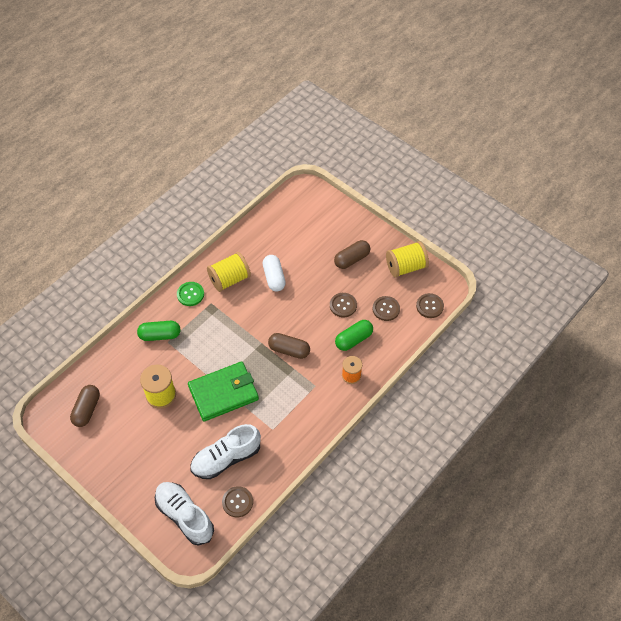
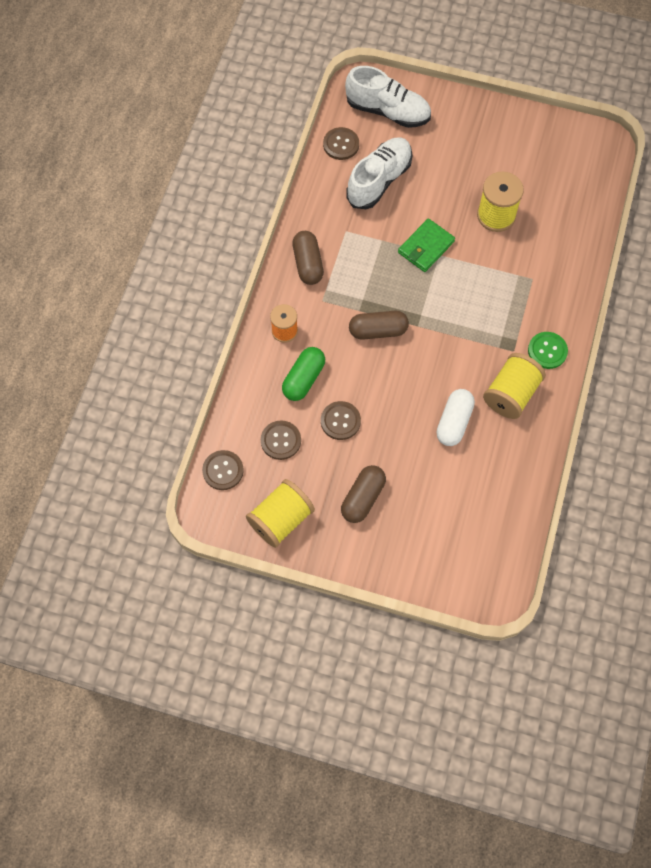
camera: 155 degrees right, 10 degrees up
(87, 409) = (566, 167): brown capsule -> brown capsule (308, 264)
(160, 335) = (547, 282): green capsule -> none
(223, 393) = (426, 247): green wallet -> green wallet, size x0.62
(274, 278) = (454, 422): white capsule -> white capsule turned 60 degrees clockwise

